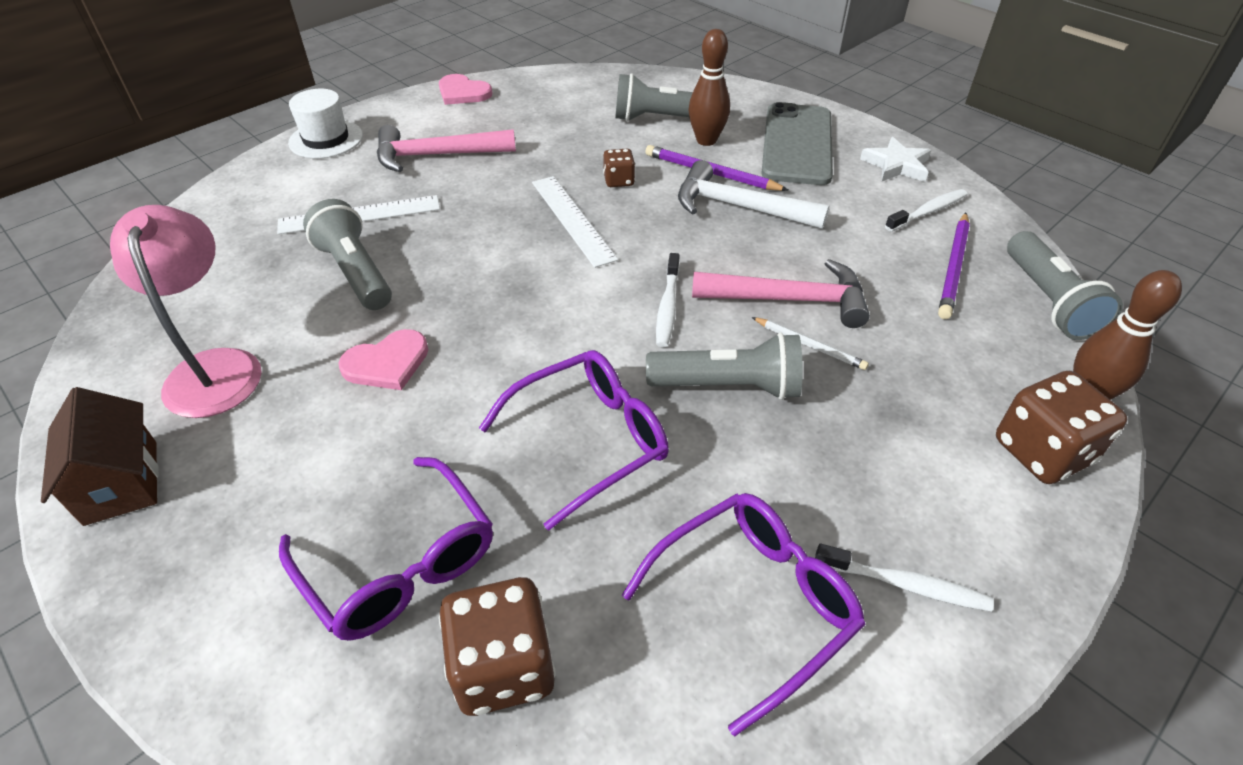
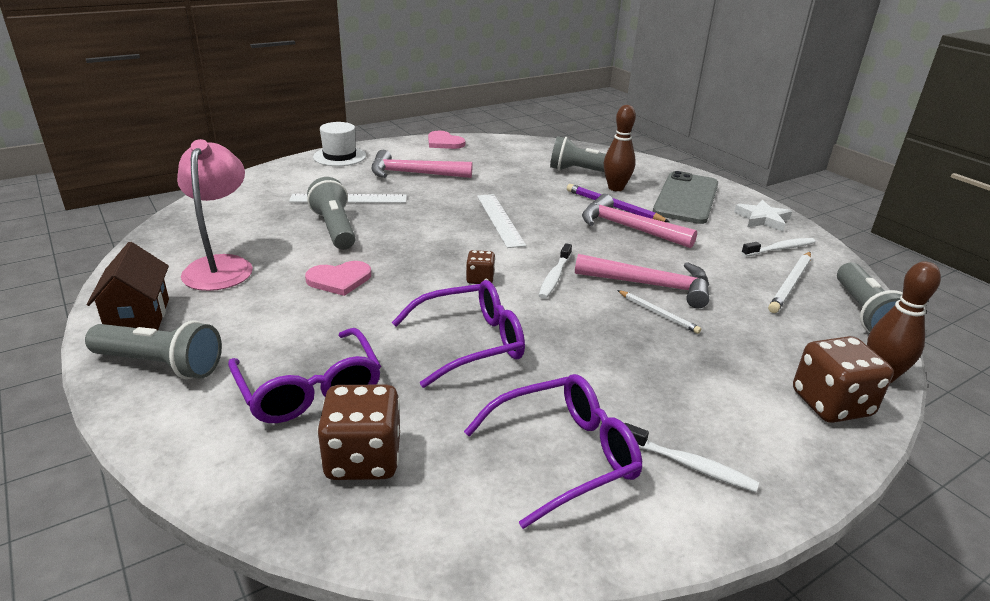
camera: 10 degrees right, 15 degrees down
(619, 181) = (541, 202): brown dice -> brown dice (480, 279)
(729, 386) = (587, 328): grey flashlight -> grey flashlight (161, 365)
(738, 207) = (628, 228): white hammer -> pink hammer
(953, 267) = (790, 284): purple pencil -> white pencil

